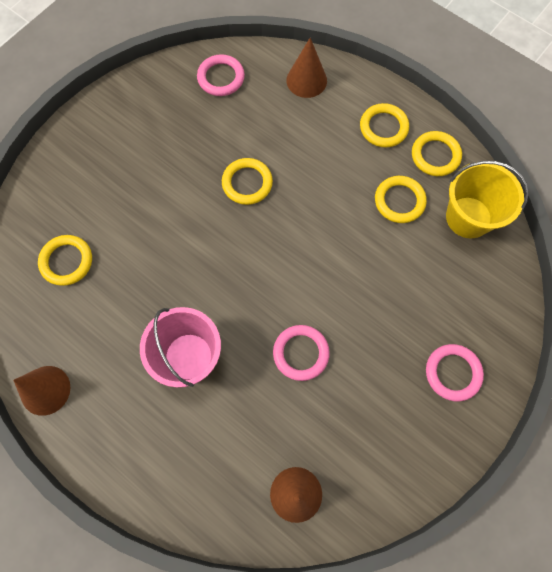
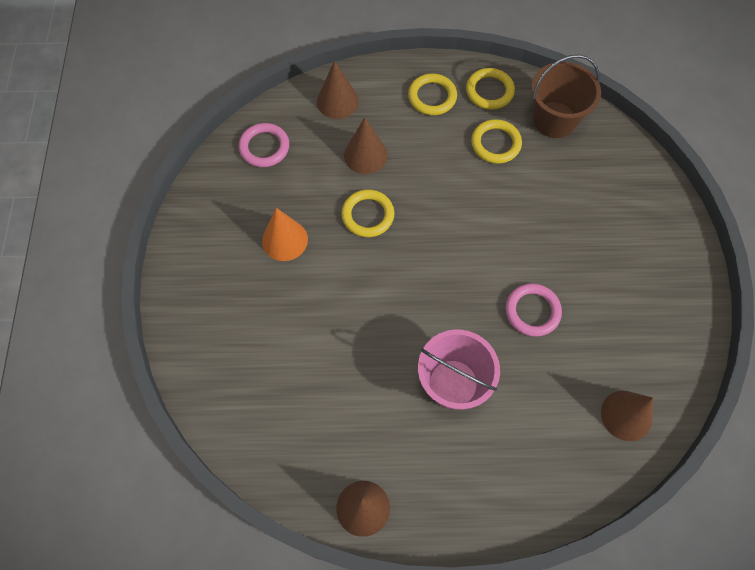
camera: 40 degrees left, 5 degrees down
(66, 261) = (278, 392): yellow ring -> none
(171, 156) = (284, 240): none -> orange cone
(288, 136) = (365, 155): none -> brown cone
(452, 373) = (647, 239): pink ring -> none
(468, 217) = (554, 120): yellow bucket -> brown bucket

